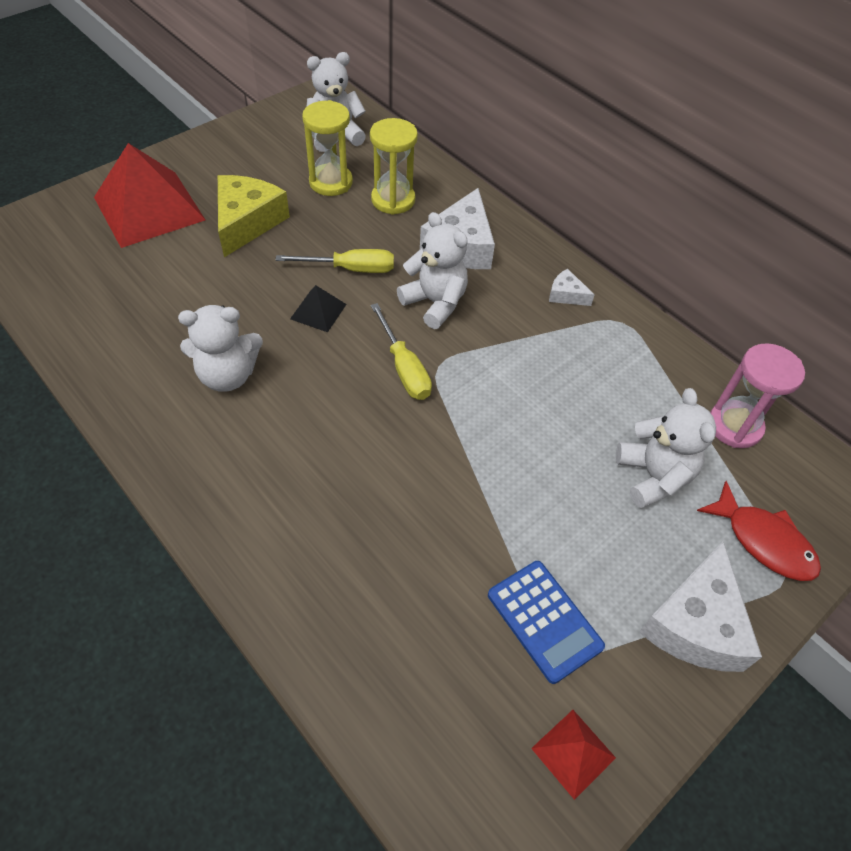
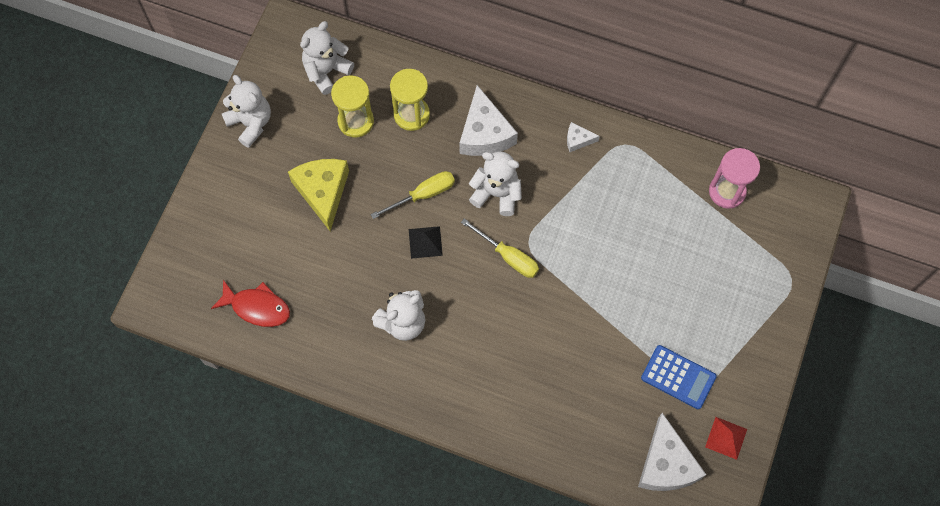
camera: 25 degrees left, 15 degrees up
(149, 208) = (243, 217): red pyramid -> none
(653, 476) = (695, 254): white teddy bear -> white teddy bear (251, 123)
(695, 623) = (756, 335): white cheese -> white cheese (666, 464)
(763, 541) = (772, 264): red fish -> red fish (257, 307)

